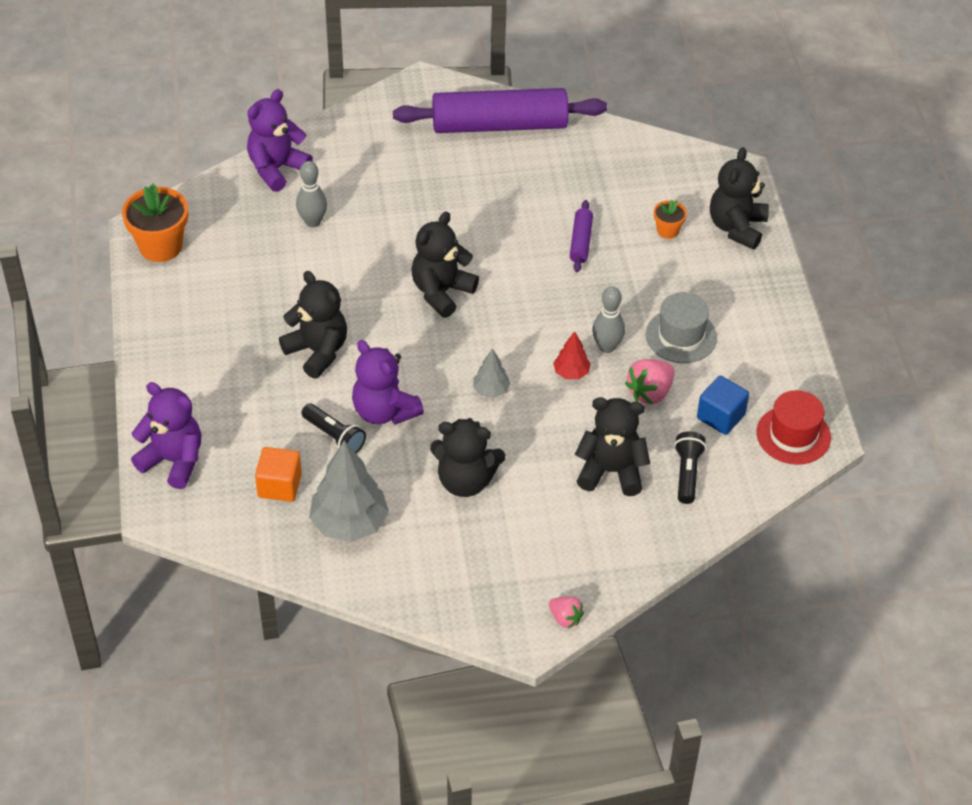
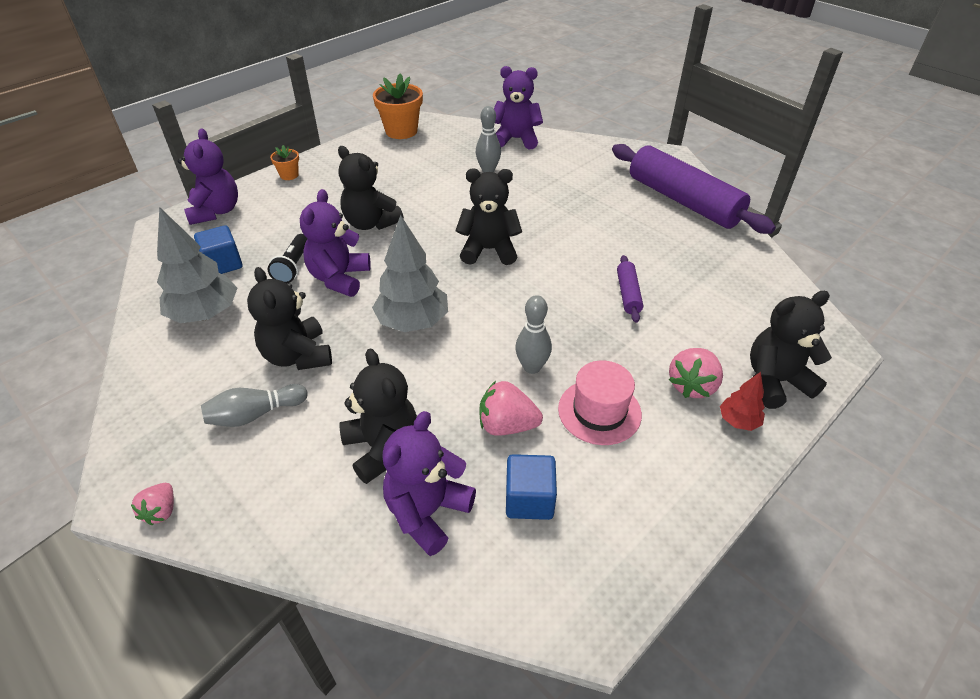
camera: 55 degrees right, 5 degrees down
(279, 486) = (223, 264): orange cube -> blue cube
(317, 351) = (371, 223): black teddy bear -> black teddy bear turned 120 degrees clockwise
(491, 390) = (413, 322): grey tree -> grey tree, size x1.99
(511, 532) = (255, 414): none -> grey bowling pin
(571, 373) = (478, 360): red tree -> red tree (738, 421)
(580, 242) = (628, 294): purple rolling pin -> purple rolling pin turned 60 degrees counterclockwise
(668, 230) = (708, 338): orange flower pot -> orange flower pot (289, 175)
(681, 336) = (599, 411): grey hat -> pink hat
(687, 473) = (427, 512): black flashlight -> purple teddy bear
(702, 272) = (692, 385): none -> pink strawberry
(793, 435) = (565, 585): red hat -> none

